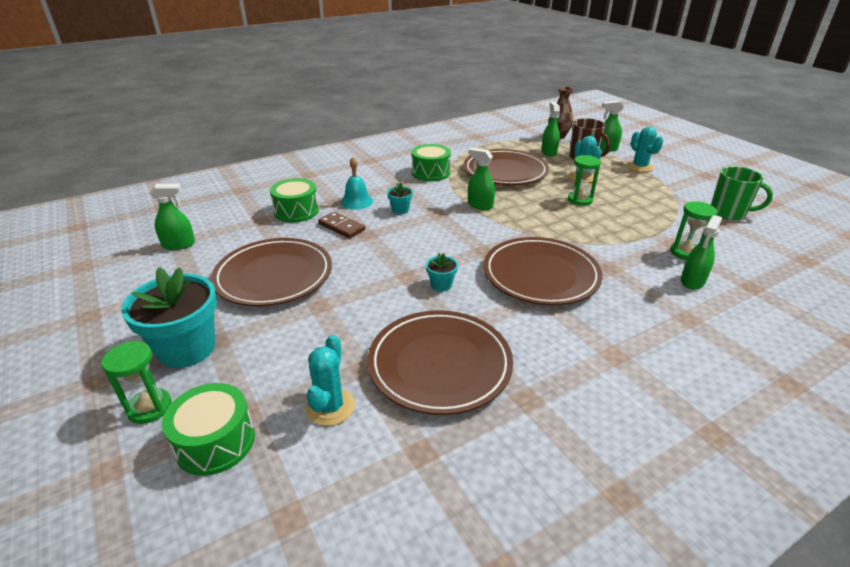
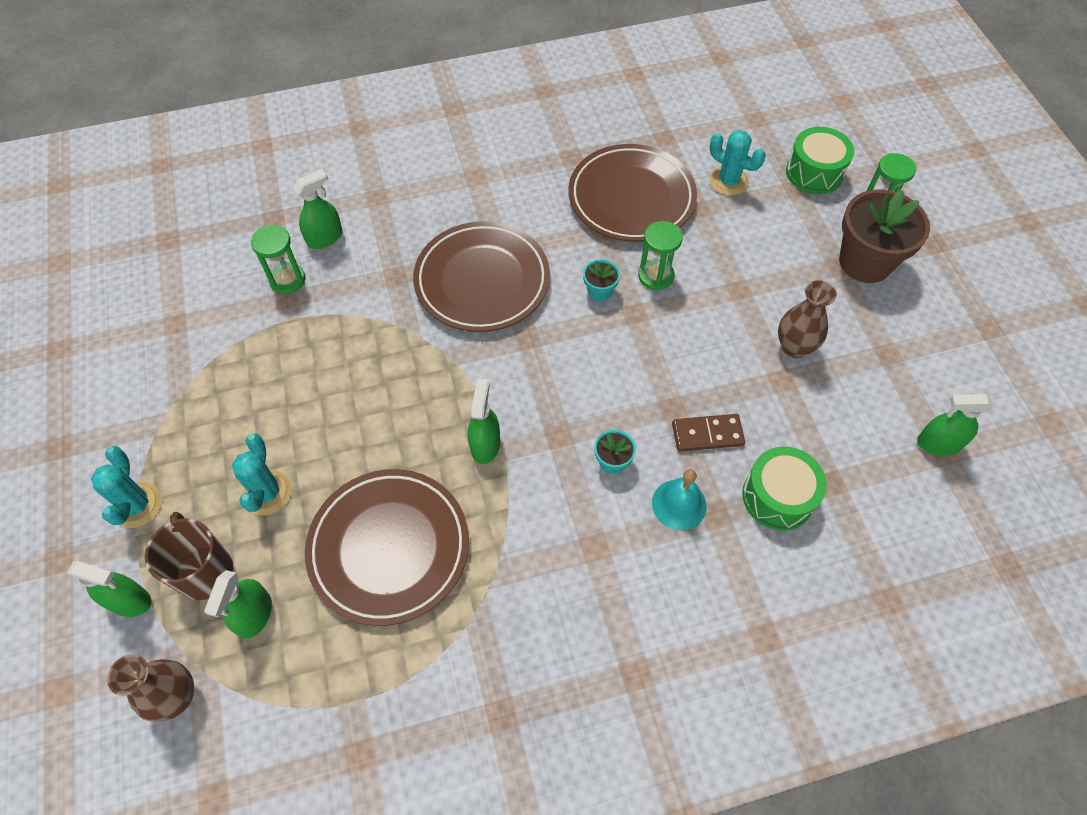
camera: 165 degrees left, 25 degrees up
(187, 348) = (865, 262): turquoise flower pot -> brown flower pot
(274, 276) = (794, 347): brown plate -> brown vase
(330, 407) = (728, 181): turquoise cactus -> turquoise cactus turned 75 degrees counterclockwise
(341, 227) = (707, 434): brown domino -> brown domino turned 60 degrees counterclockwise
(430, 173) = (527, 581): green drum -> none
(480, 205) = (485, 445): green spray bottle -> green spray bottle turned 135 degrees counterclockwise
(579, 200) = (325, 422): green hourglass -> green hourglass (655, 276)
(728, 213) = (146, 340): green mug -> none

